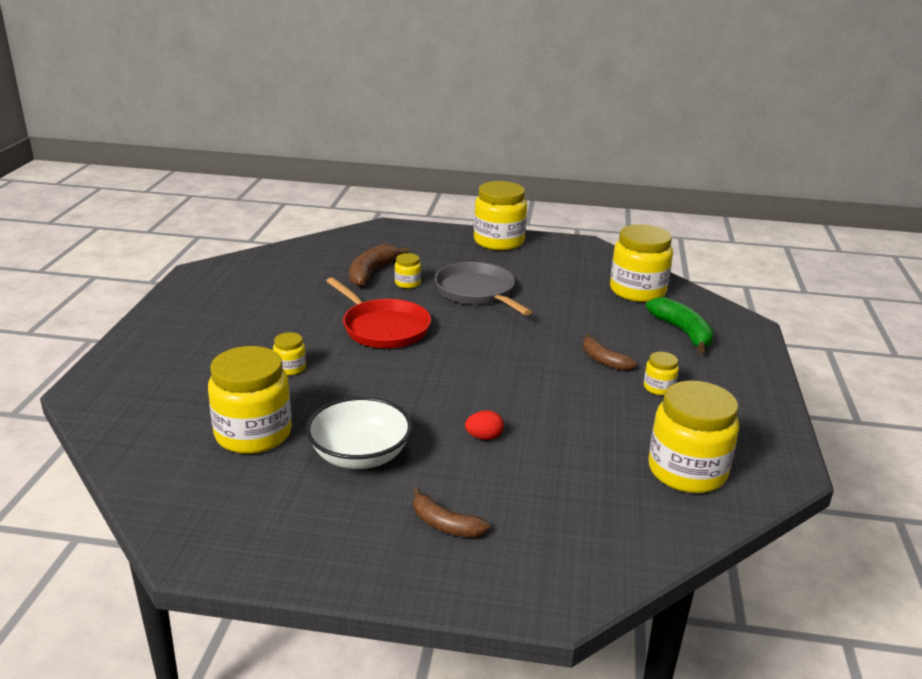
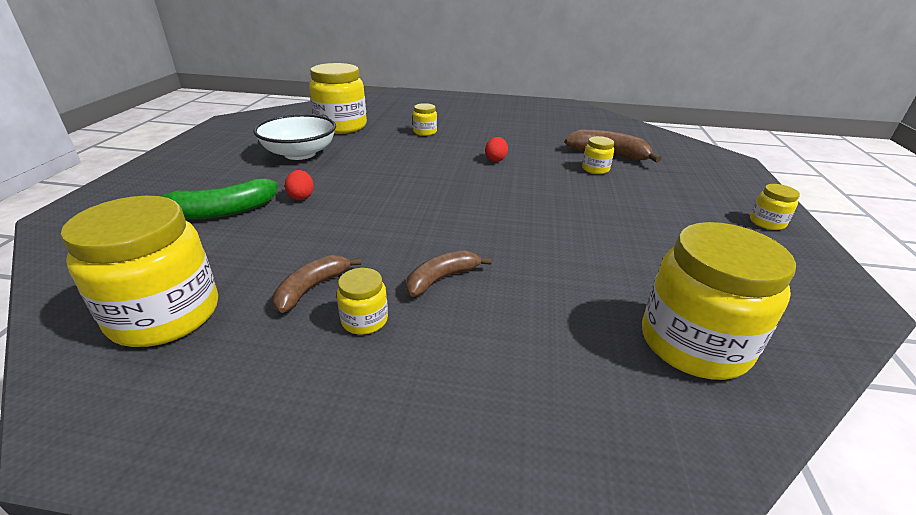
camera: 90 degrees right, 5 degrees up
(383, 328) = (495, 159): red pan -> red egg
(445, 524) = (196, 179): brown banana -> brown banana (312, 288)
(477, 292) = (597, 203): grey pan -> none
(498, 241) = (767, 222): yellow jar -> yellow jar, size x0.46
(683, 332) = (548, 381): green banana -> green banana (220, 212)

